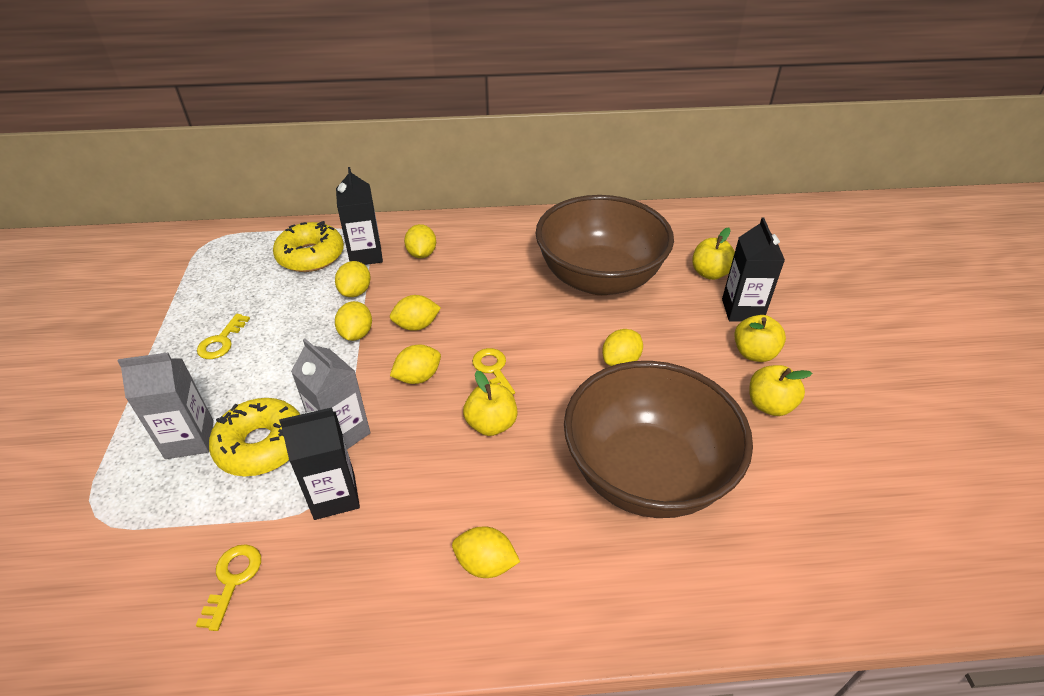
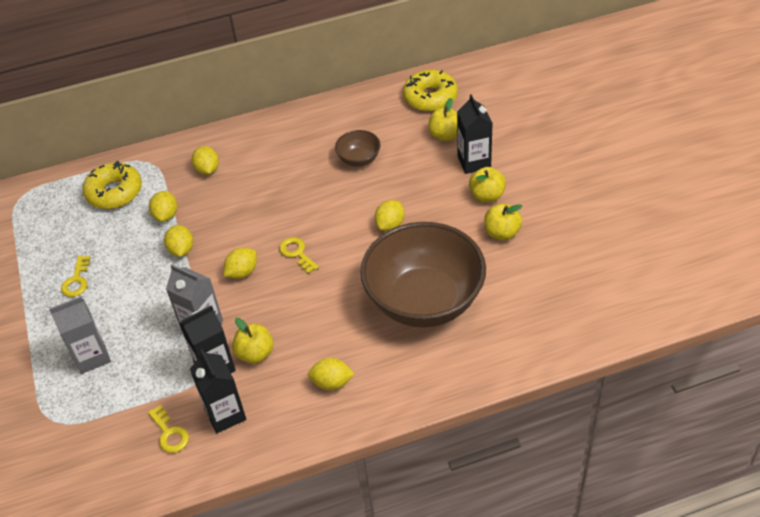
camera: 10 degrees left, 5 degrees up
(232, 580) = (169, 433): yellow key -> yellow key turned 150 degrees clockwise
(261, 445) = (147, 347): yellow donut -> yellow donut (430, 97)
(365, 255) = (161, 181): black carton -> black carton (225, 414)
(416, 325) = (226, 232): yellow lemon -> none
(491, 424) = (308, 293): yellow apple -> yellow apple (255, 353)
(599, 278) = (359, 159): brown bowl -> brown bowl, size x0.42

